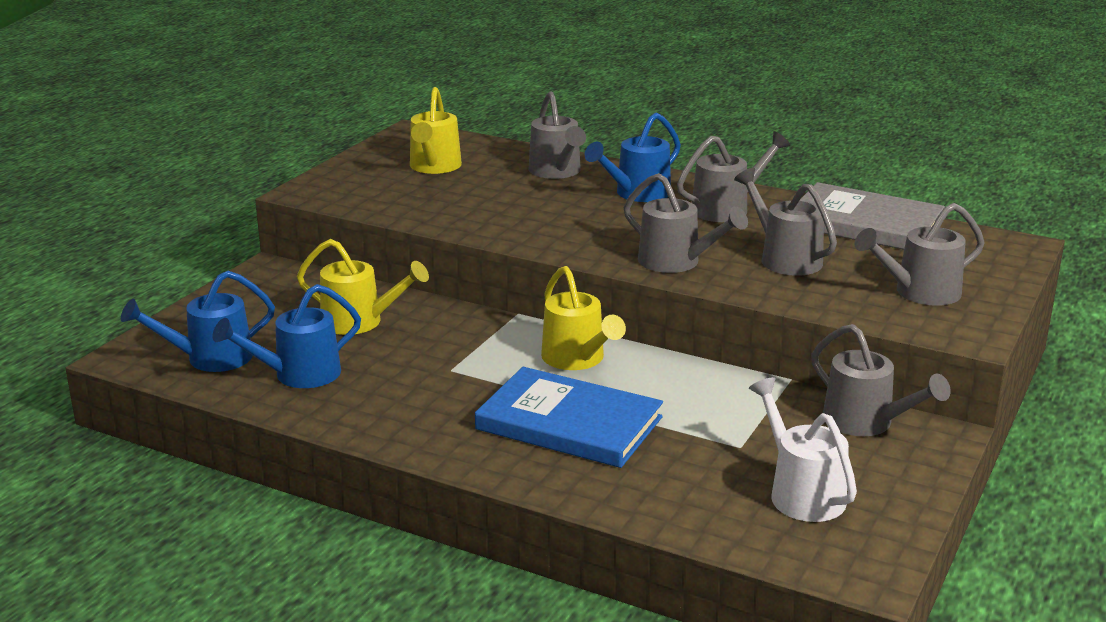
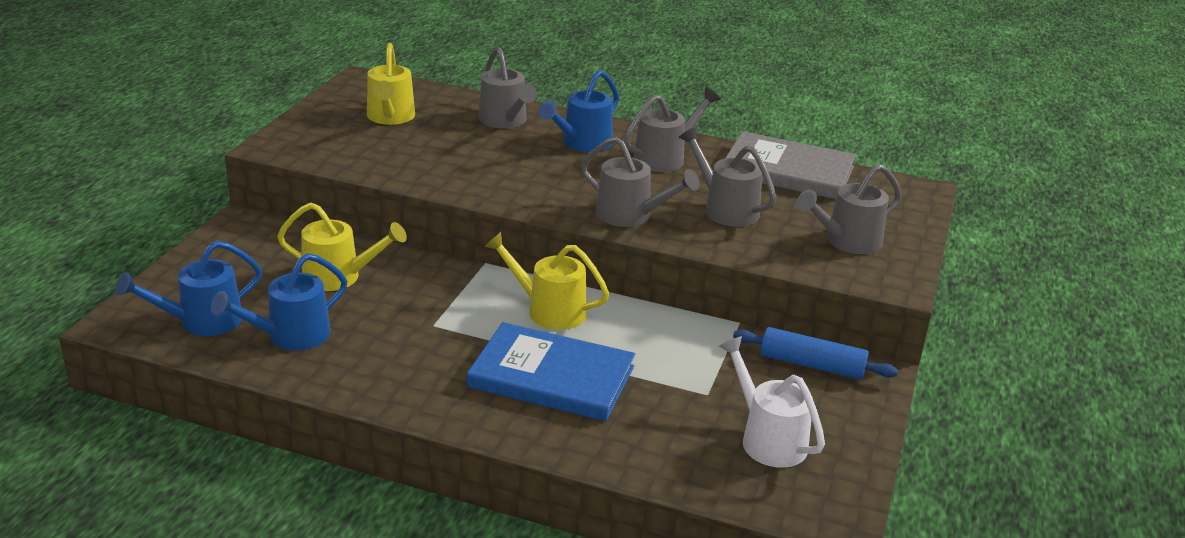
camera: 10 degrees left, 5 degrees up
(578, 360) = (548, 310): yellow watering can -> yellow watering can turned 150 degrees clockwise
(866, 423) = (811, 365): grey watering can -> blue rolling pin

